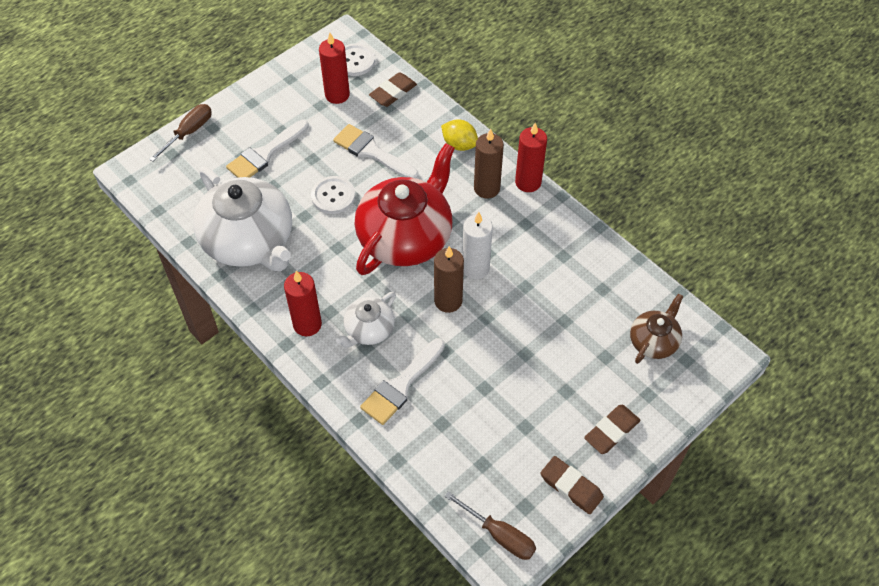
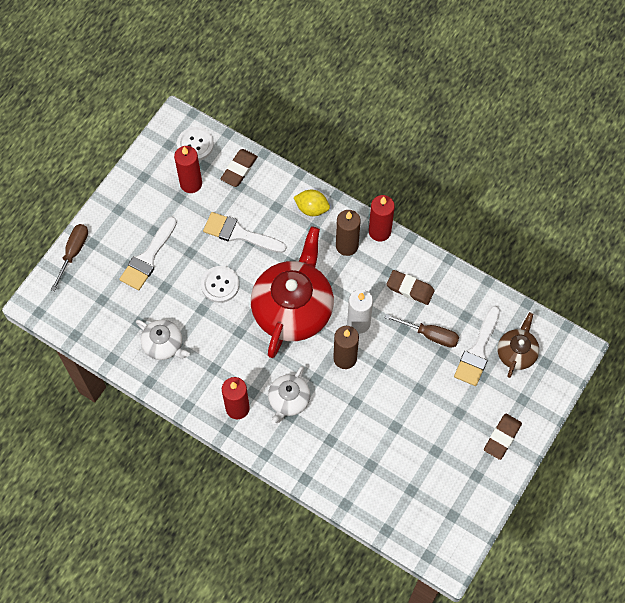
camera: 15 degrees left, 10 degrees up
(249, 241) = (164, 345): white teapot -> white teapot, size x0.50
(401, 385) = (329, 441): white brush -> white brush (478, 351)
(499, 535) = (439, 543): brown screwdriver -> brown screwdriver (430, 335)
(571, 487) = (483, 491): brown eraser -> brown eraser (410, 289)

